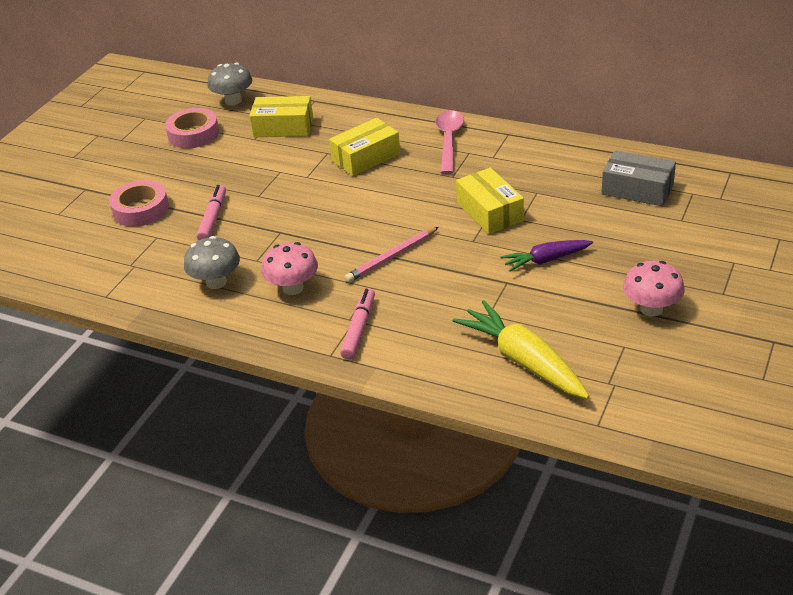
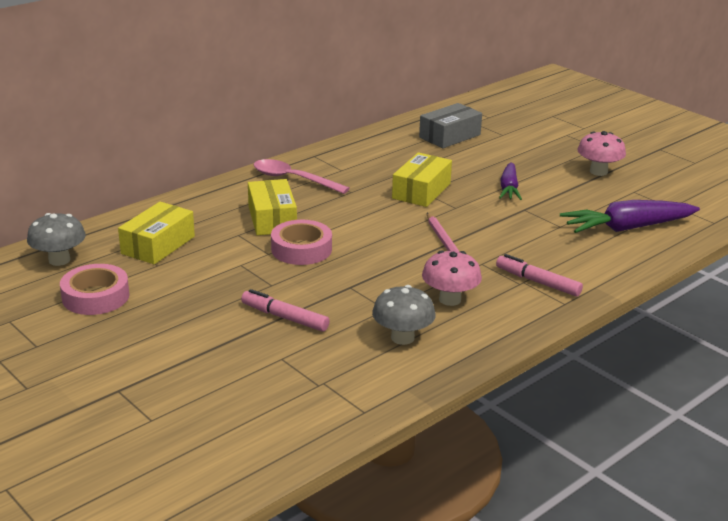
camera: 70 degrees left, 10 degrees down
(141, 209) = (214, 358): pink tape -> pink tape (301, 249)
(489, 212) = (421, 191): yellow box -> yellow box turned 60 degrees counterclockwise
(523, 360) = (626, 228): yellow carrot -> purple carrot

